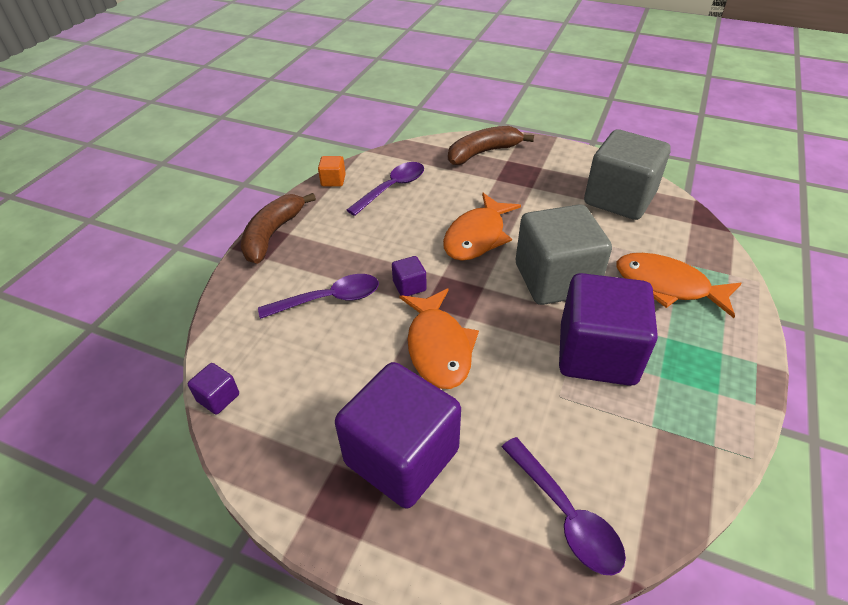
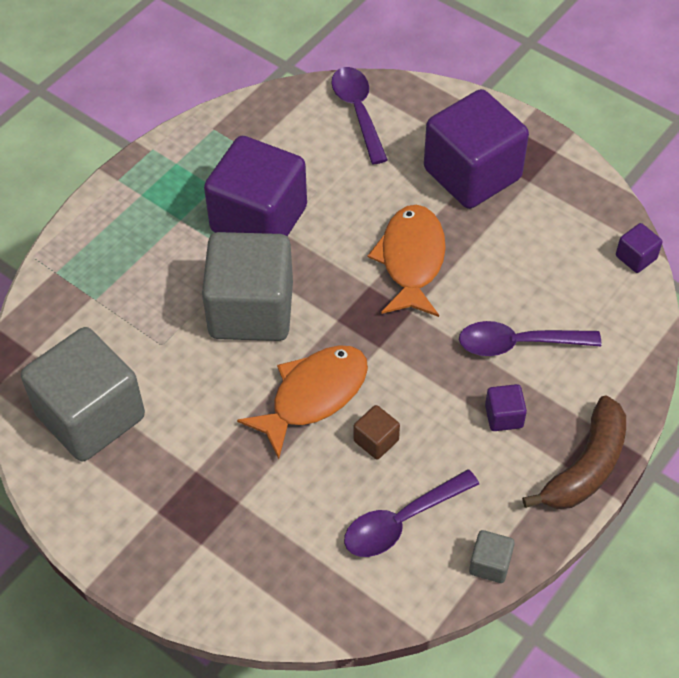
camera: 165 degrees left, 10 degrees up
(333, 180) = (490, 564): orange cube -> grey cube
(409, 286) = (421, 340): purple cube -> purple cube (504, 416)
(422, 221) = (376, 440): none -> brown cube
(483, 153) = (230, 573): brown banana -> none
(667, 286) = (134, 273): orange fish -> none

